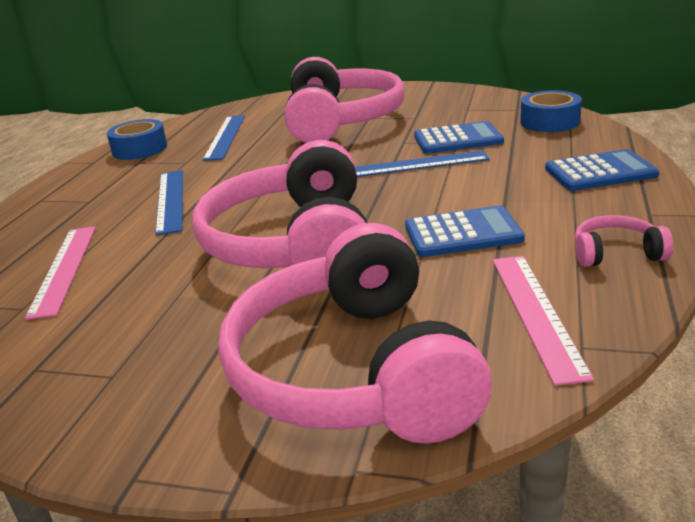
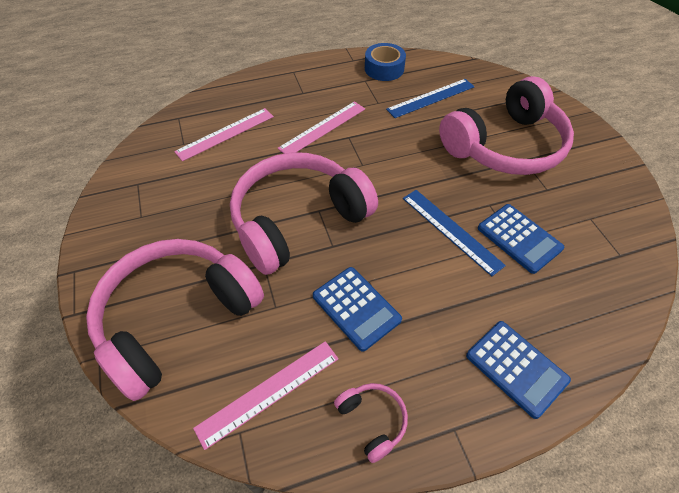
camera: 55 degrees right, 25 degrees up
(170, 200) = (323, 128): blue ruler -> pink ruler
(550, 122) = (607, 292): blue tape -> none

